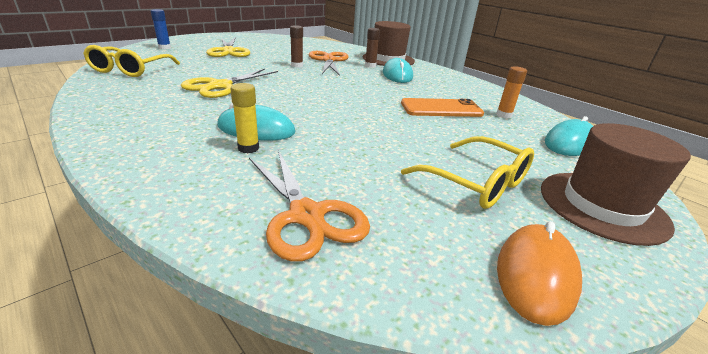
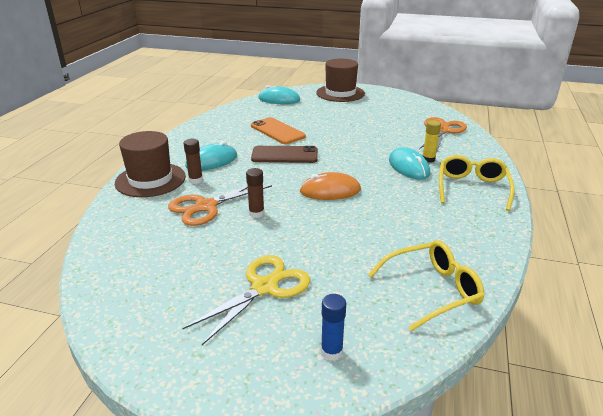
camera: 120 degrees left, 0 degrees up
(220, 86) = (375, 216): yellow scissors -> none
(375, 94) = (284, 155): none -> brown phone
(476, 183) = (362, 111): yellow glasses -> yellow glasses (472, 188)
(504, 115) = (259, 115): orange glue stick -> none
(535, 274) = (402, 99): orange mouse -> orange mouse (330, 191)

